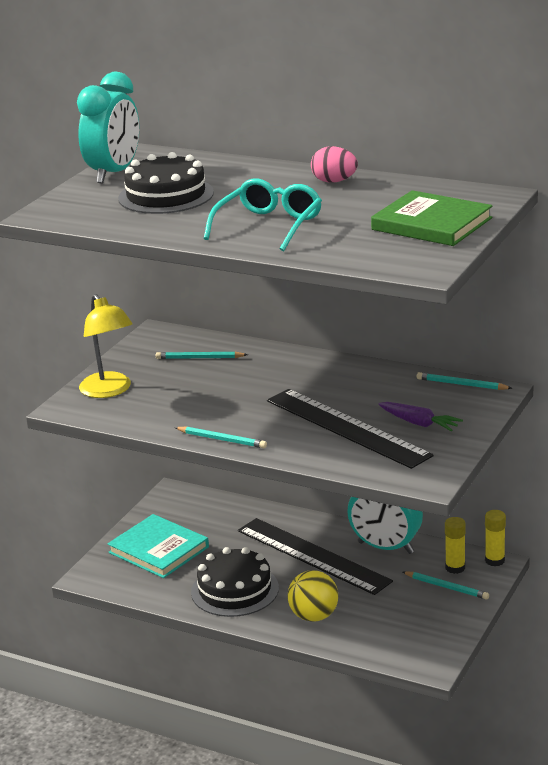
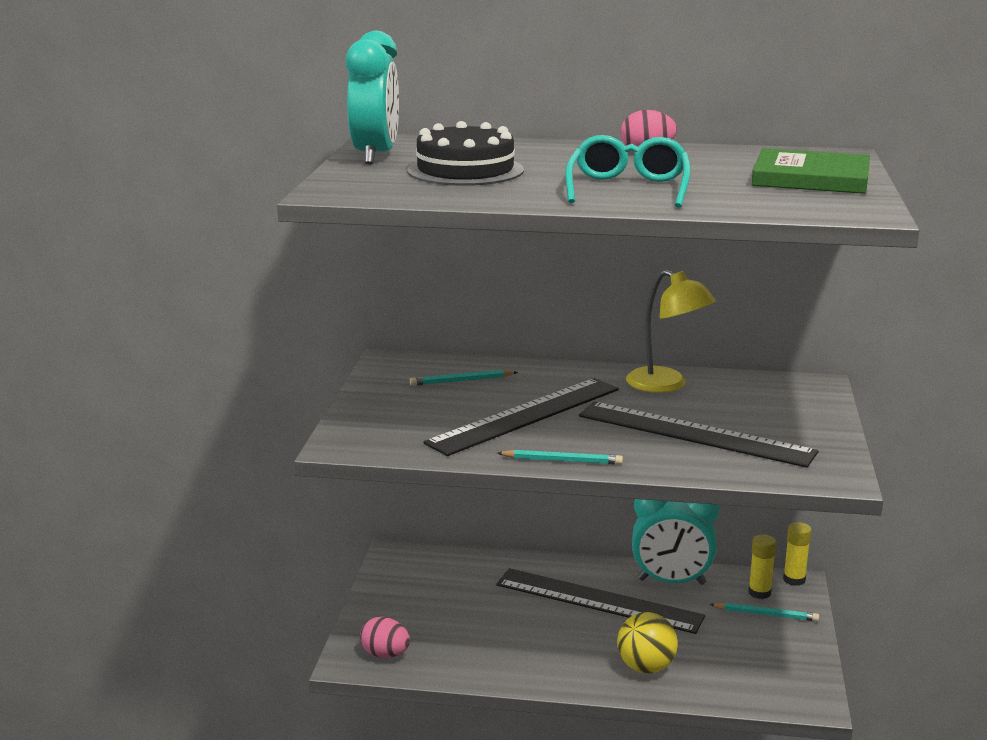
camera: 20 degrees left, 5 degrees down
(109, 391) = (380, 423): yellow lamp -> yellow lamp (667, 385)
(118, 576) = (385, 654): none -> pink egg
(158, 550) = (417, 618): turquoise book -> none
(225, 396) = (525, 415): none -> black ruler
(235, 590) = (535, 651): black cake -> none
(419, 423) = (770, 422): purple carrot -> none
(462, 384) = (776, 381): turquoise pencil -> none

